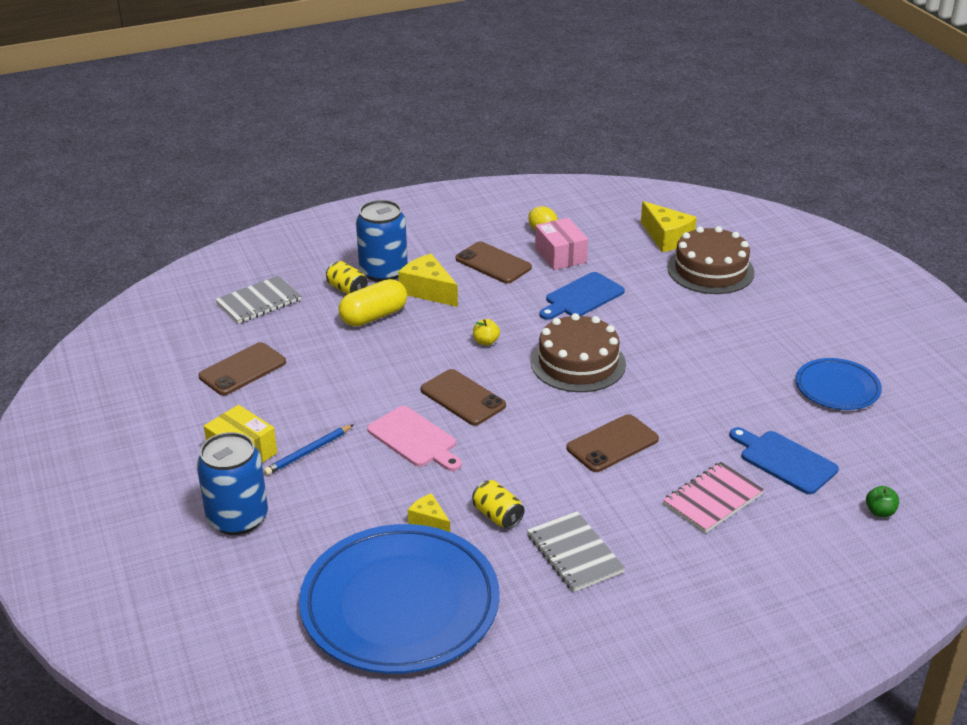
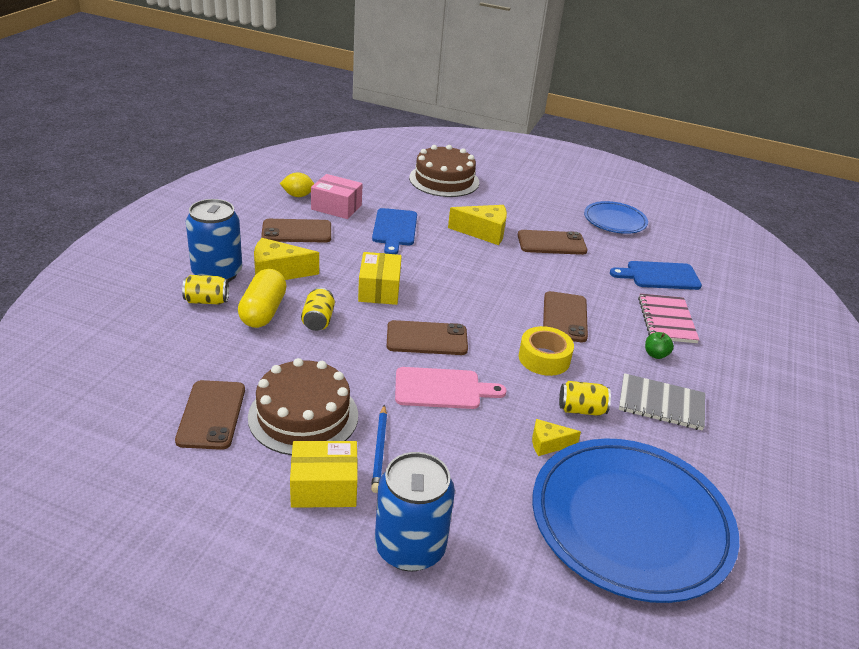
camera: 50 degrees left, 0 degrees up
(259, 302) = (136, 348): grey notebook -> none
(402, 342) = (318, 320): none -> yellow can
(486, 342) = (379, 290): yellow apple -> yellow box
(534, 464) = (544, 358): none -> yellow tape
(578, 363) = (461, 274): brown cake -> brown cake (303, 416)
(666, 238) = (387, 170): yellow cheese -> yellow cheese (484, 232)
(719, 377) = (551, 243): none -> brown phone
(880, 512) = (740, 280): green apple -> green apple (655, 354)

